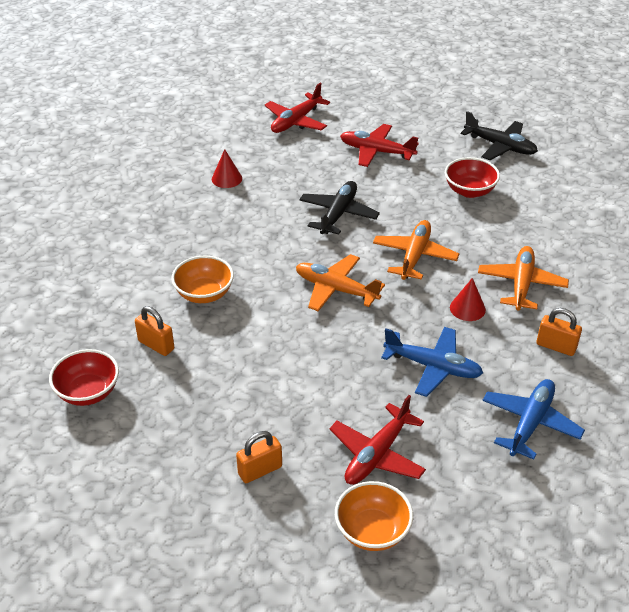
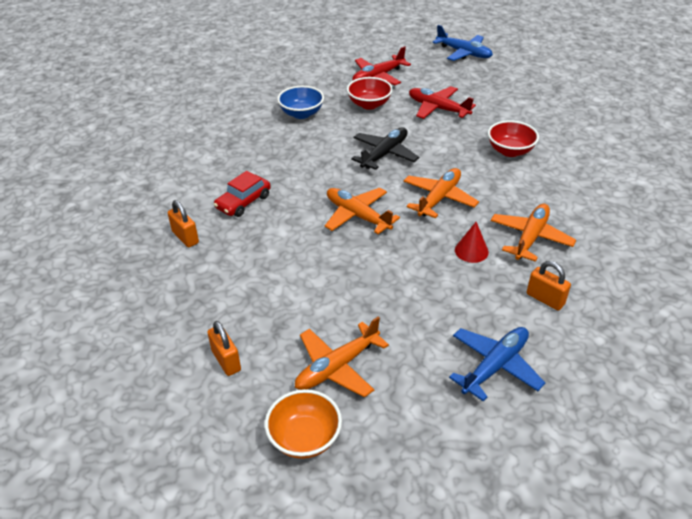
camera: 15 degrees right, 0 degrees up
(88, 392) = (113, 266): red bowl -> red bowl (369, 104)
(204, 294) = (243, 202): orange bowl -> red car
(226, 178) = (301, 114): red cone -> blue bowl
(260, 470) = (226, 360): orange padlock -> orange padlock turned 75 degrees clockwise
(377, 454) = (337, 367): red plane -> orange plane
(433, 367) = (420, 297): blue plane -> blue plane (464, 53)
(500, 146) = (552, 118): black plane -> none

